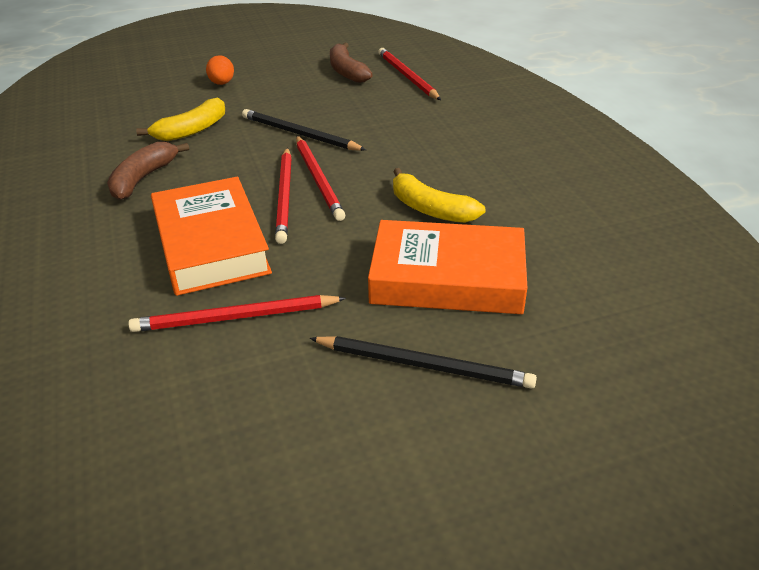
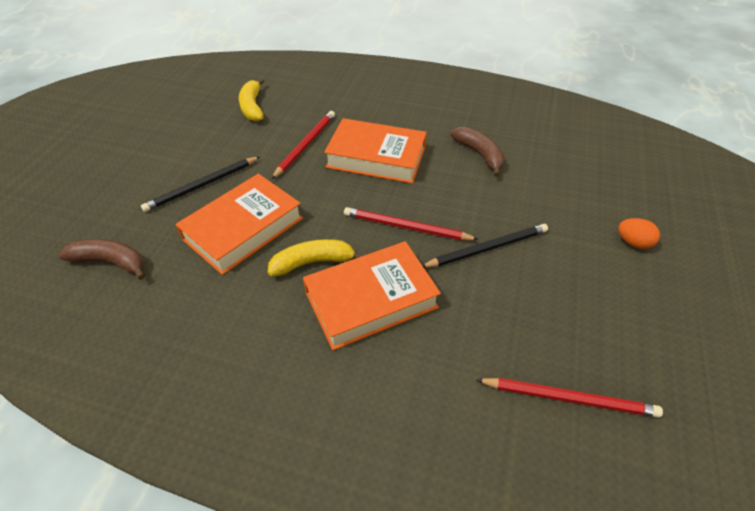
camera: 125 degrees right, 10 degrees up
(191, 130) = (540, 195): yellow banana -> yellow banana (252, 107)
(284, 196) = (399, 203): red pencil -> none
(347, 71) = (616, 349): brown banana -> brown banana (111, 262)
(429, 163) = (371, 300): none -> orange book

